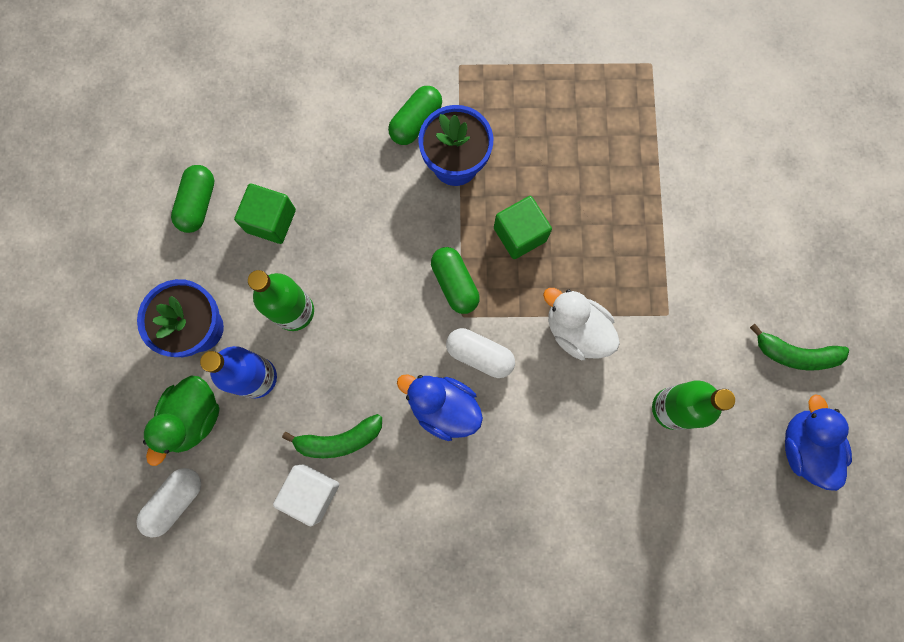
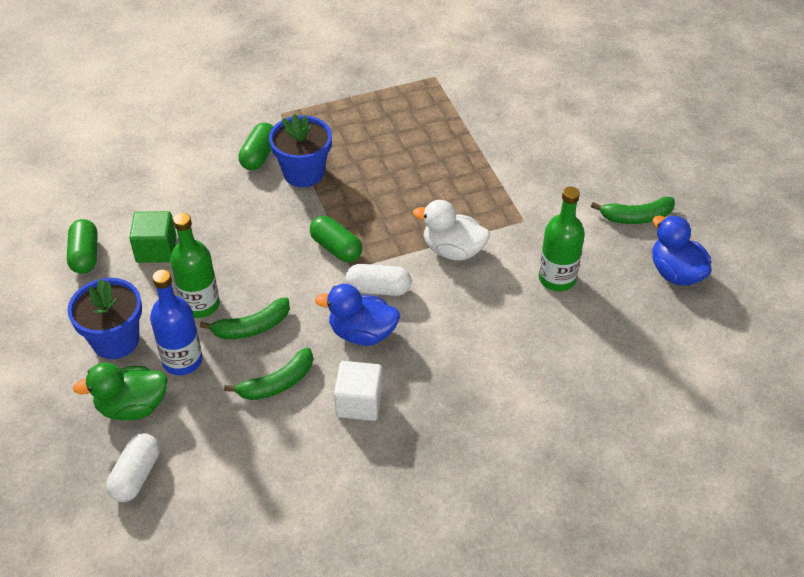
camera: 20 degrees left, 30 degrees down
(194, 418) = (132, 407): green duck -> green duck turned 75 degrees clockwise
(311, 492) = (266, 429): white cube -> white cube (359, 402)
(336, 359) = (252, 327): none -> green banana
(520, 234) = (377, 202): green cube -> none

